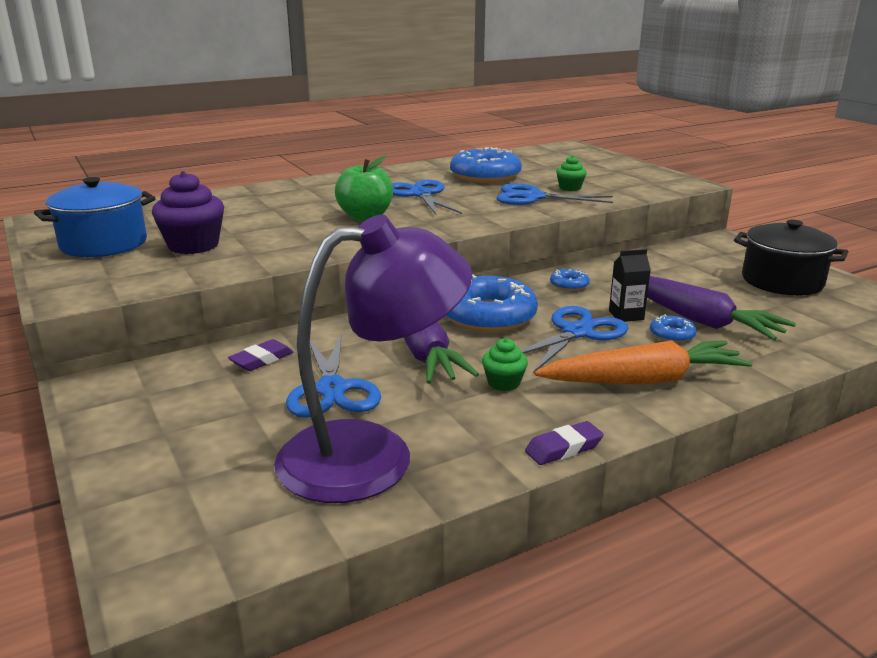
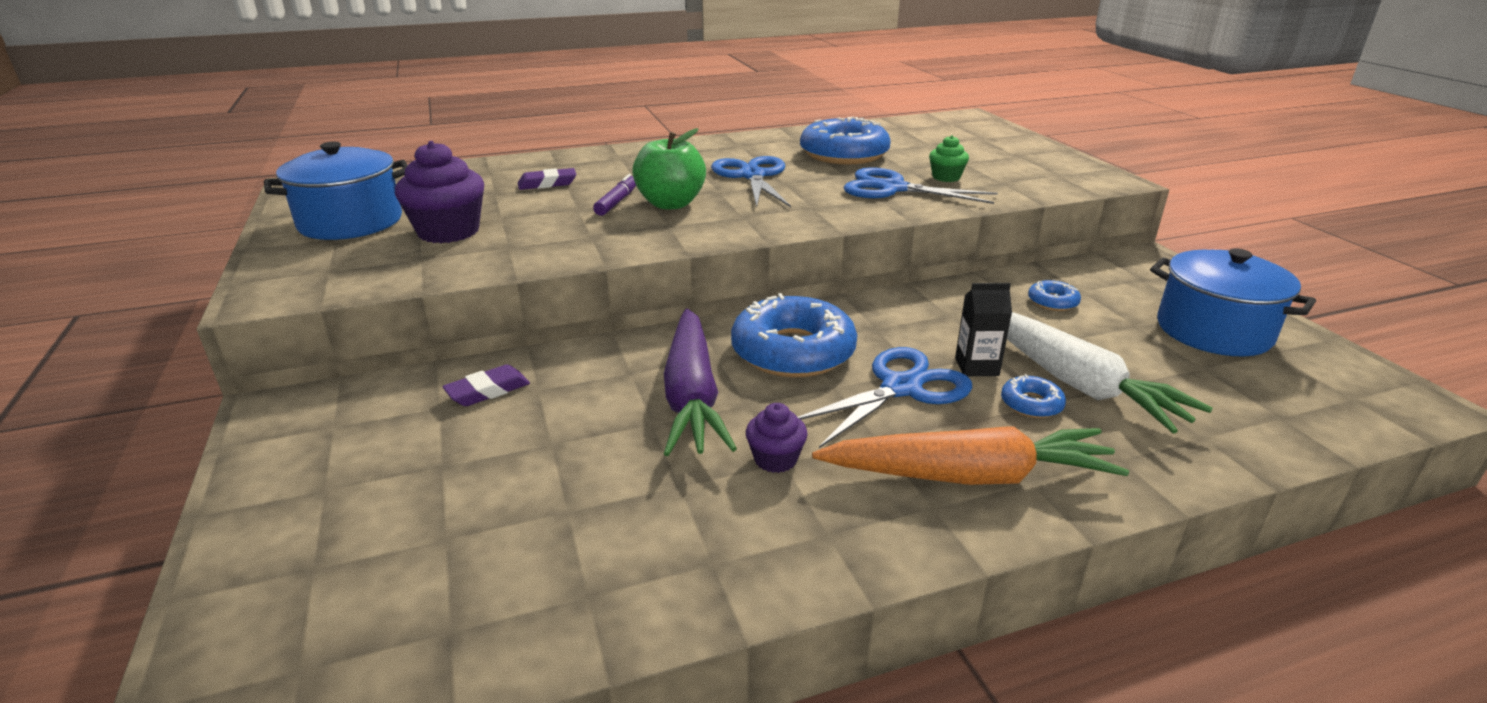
camera: 10 degrees right, 5 degrees up
(321, 218) = (617, 202): none -> purple marker
(332, 389) = (553, 445): blue scissors -> none
(372, 455) = (560, 557): purple lamp -> none
(504, 383) = (775, 459): green cupcake -> purple cupcake
(563, 448) = (819, 580): purple eraser -> purple eraser (547, 184)
(569, 285) = (914, 313): blue donut -> blue donut (1052, 302)
(697, 319) = (1074, 382): purple carrot -> white carrot
(782, 281) = (1213, 331): black pot -> blue pot

